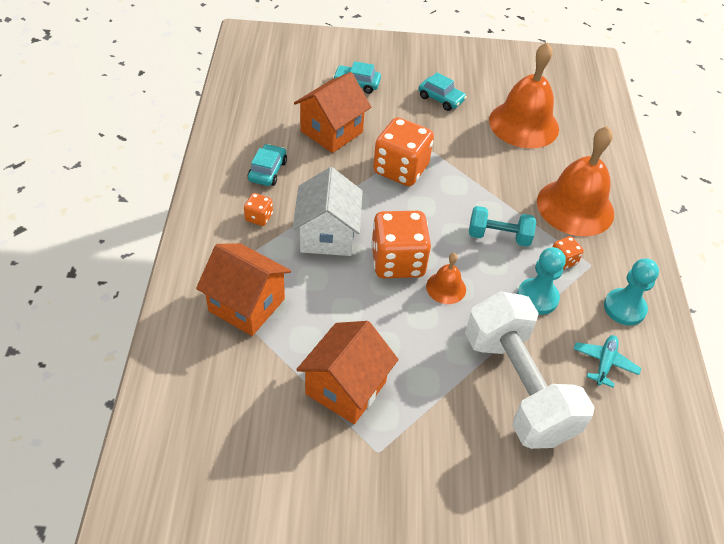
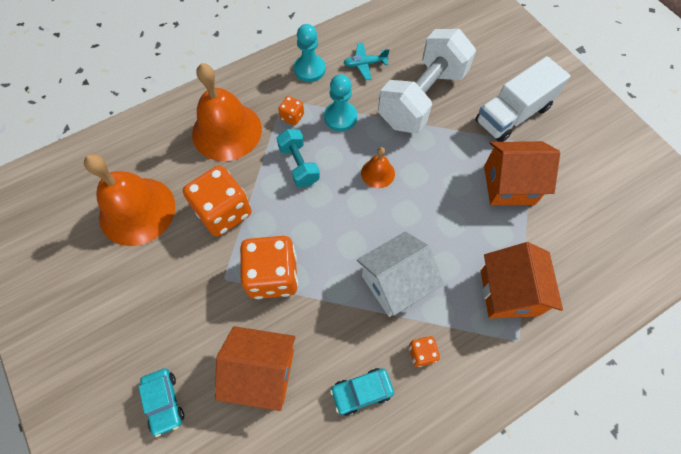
camera: 120 degrees left, 15 degrees up
(397, 262) = (380, 217): orange dice -> orange dice (224, 212)
(430, 465) = (513, 114): none -> white truck
(441, 99) = (139, 301): turquoise car -> none

